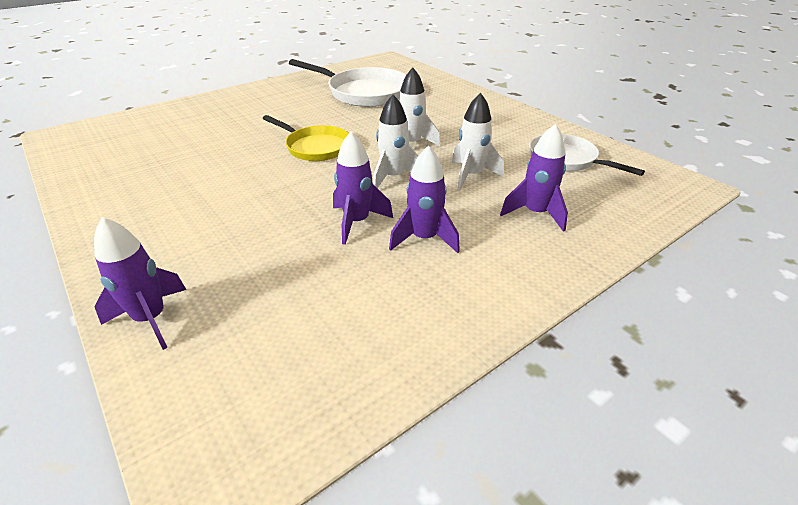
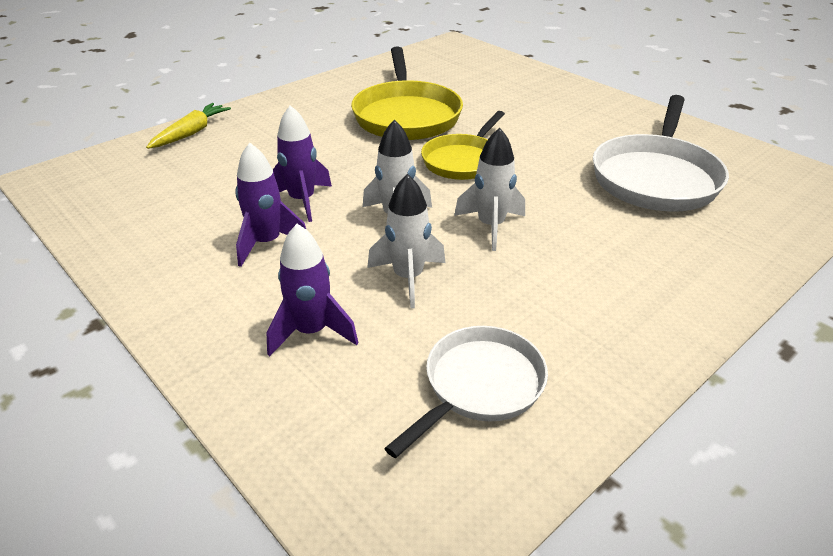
camera: 85 degrees right, 0 degrees up
(151, 319) = (191, 133): purple rocket -> yellow carrot
(215, 167) = (406, 115): none -> yellow pan

